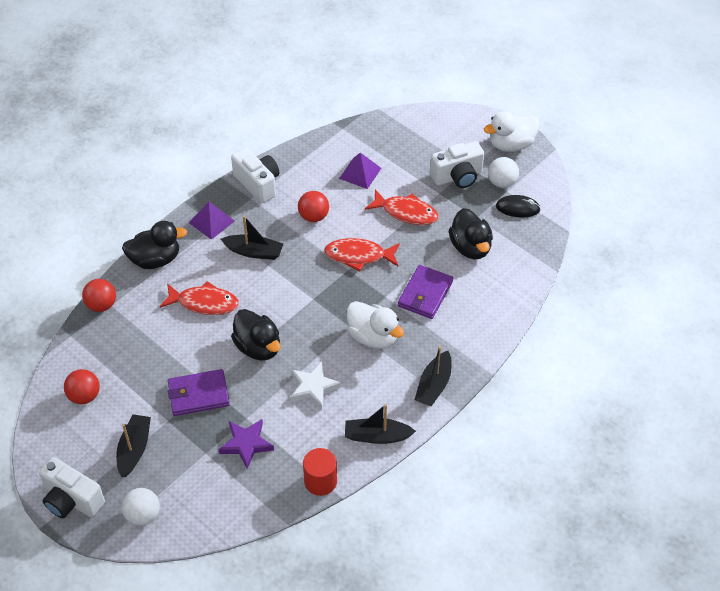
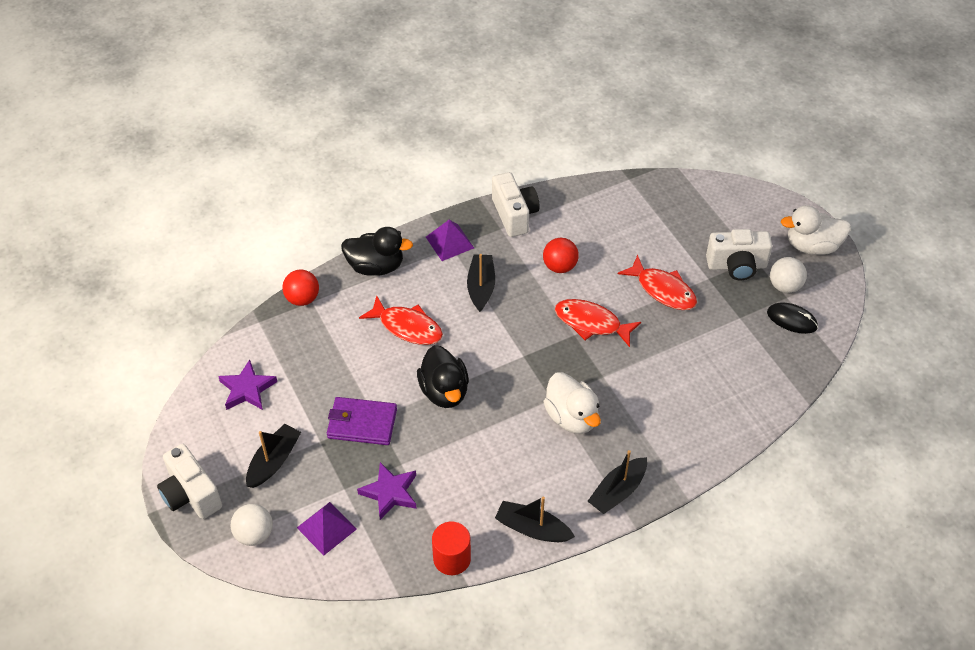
camera: 20 degrees right, 0 degrees up
(84, 396) = (247, 389): red ball -> purple star
(254, 252) = (481, 287): black boat -> black boat turned 120 degrees counterclockwise
(313, 387) = (485, 453): white star -> none
(360, 173) = (629, 233): purple pyramid -> purple pyramid (326, 528)
(425, 294) = (648, 386): purple wallet -> none
(470, 247) = (720, 349): black duck -> none

